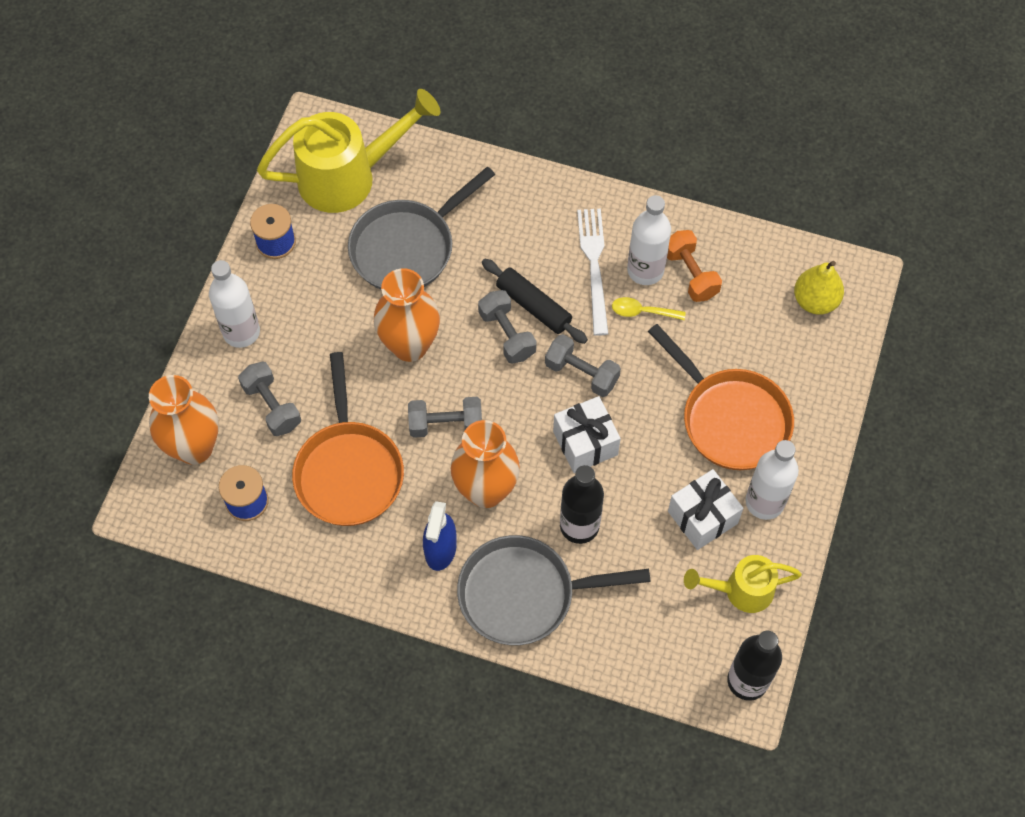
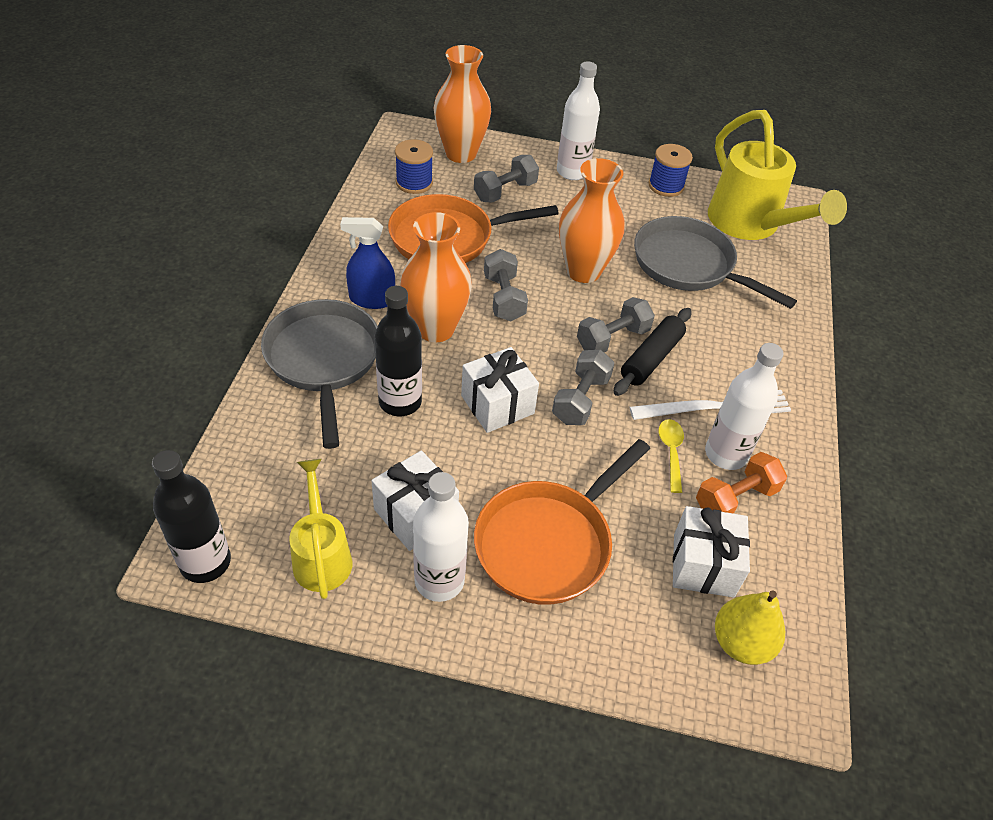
camera: 80 degrees right, 15 degrees down
(751, 311) = (703, 565): none -> white gift

